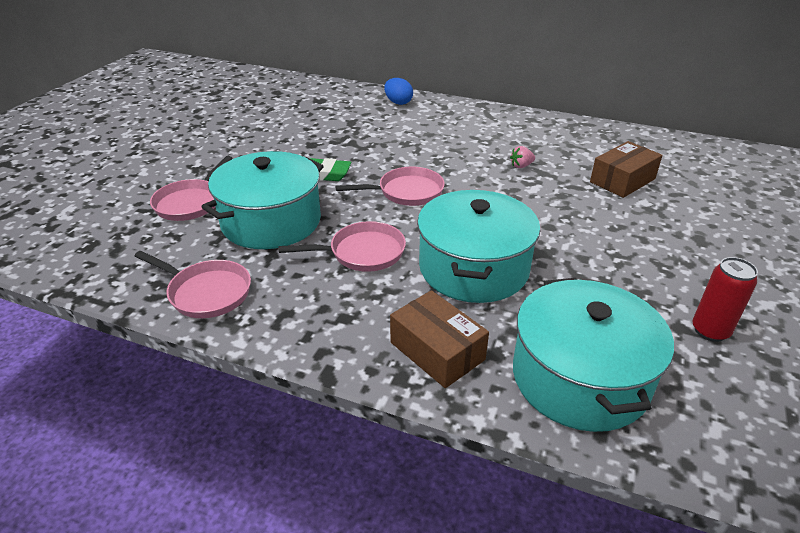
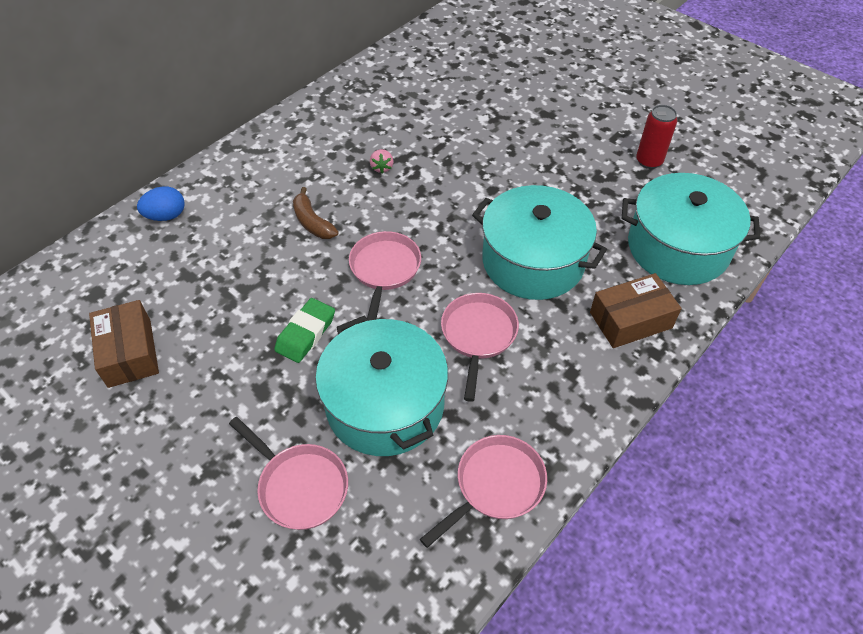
camera: 70 degrees left, 15 degrees up
(434, 151) = (312, 222): none -> brown banana
(622, 180) = (443, 114): brown box -> brown box (129, 352)

